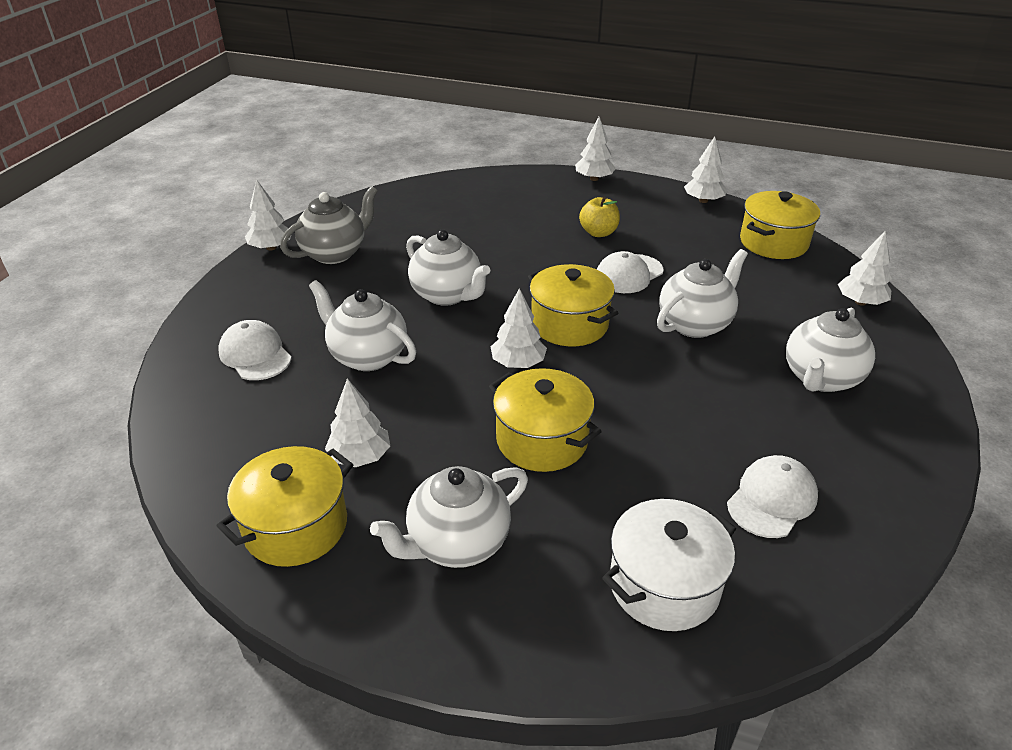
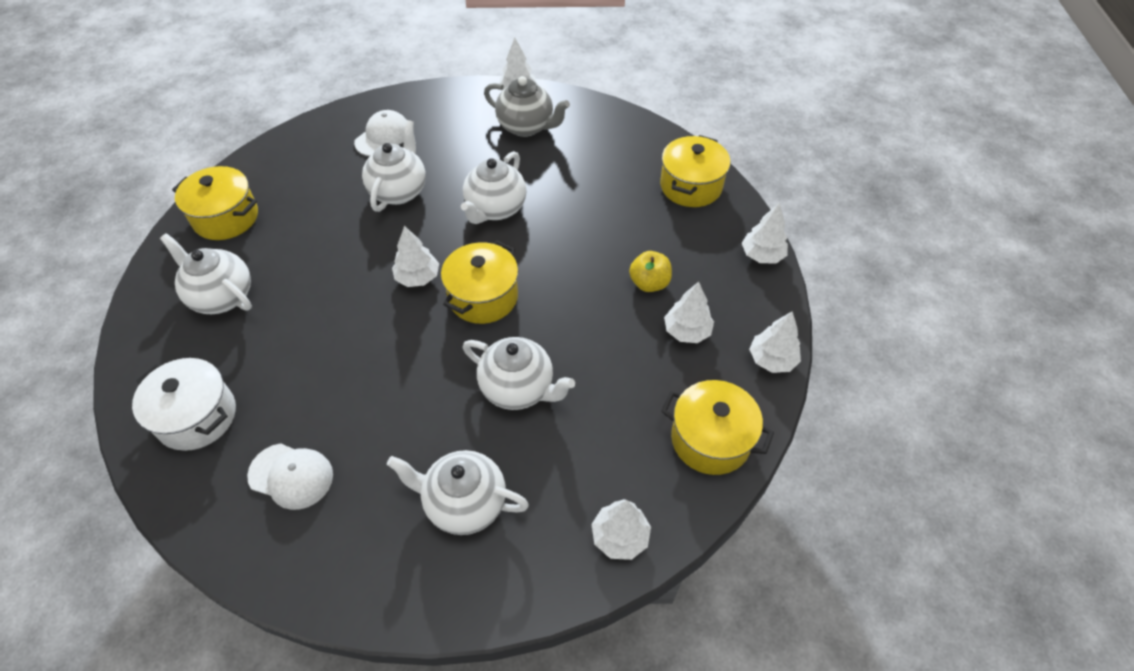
camera: 70 degrees right, 15 degrees up
(360, 456) = (292, 224): white tree -> white tree (686, 331)
(542, 440) = (330, 315): yellow pot -> yellow pot (691, 186)
(628, 274) = (583, 322): white cap -> none

